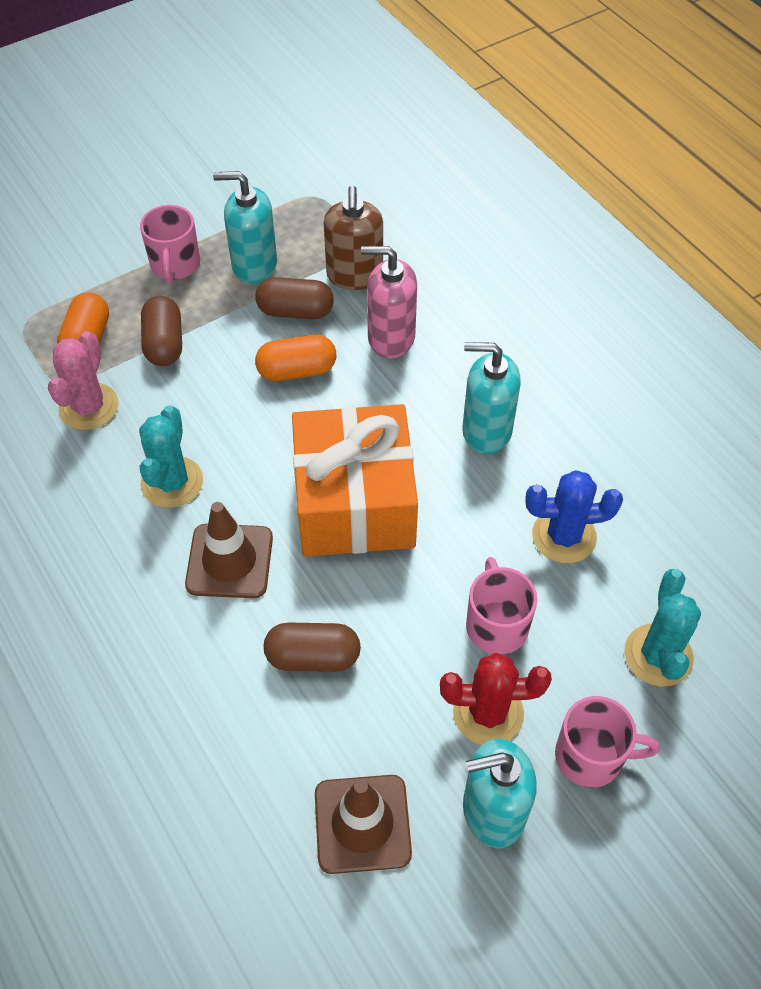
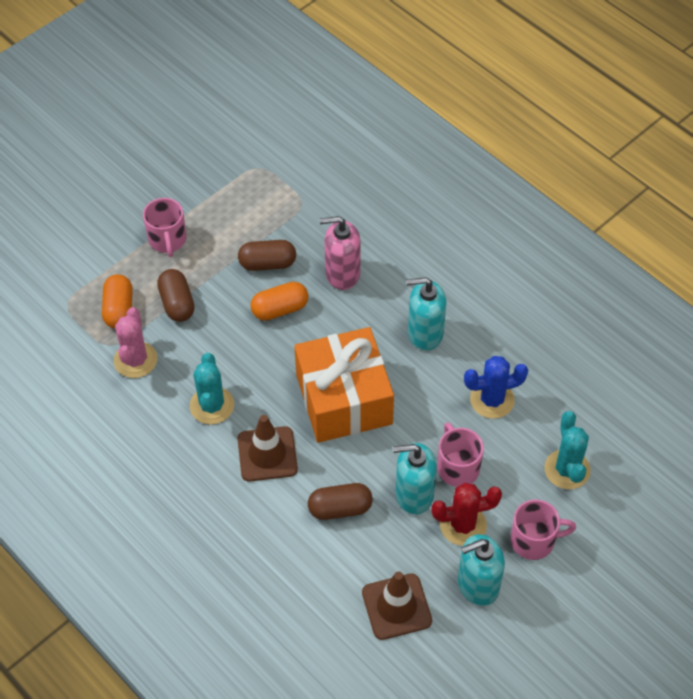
camera: 10 degrees left, 0 degrees up
(254, 265) = (227, 231): turquoise soap dispenser -> turquoise soap dispenser (414, 494)
(354, 275) = (304, 228): brown soap dispenser -> none

